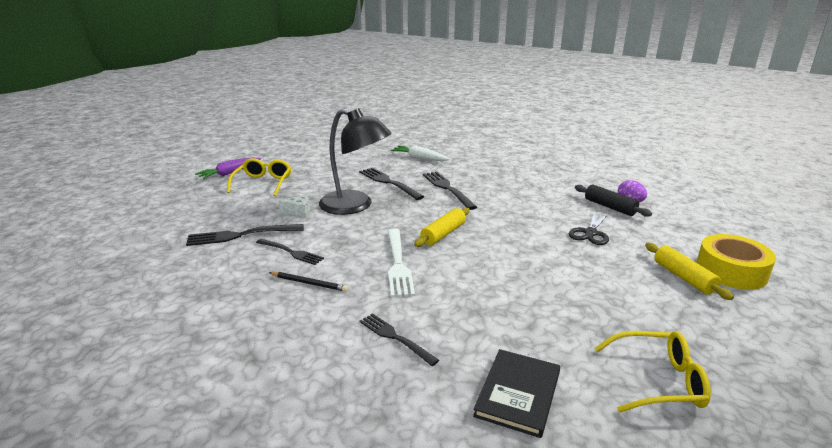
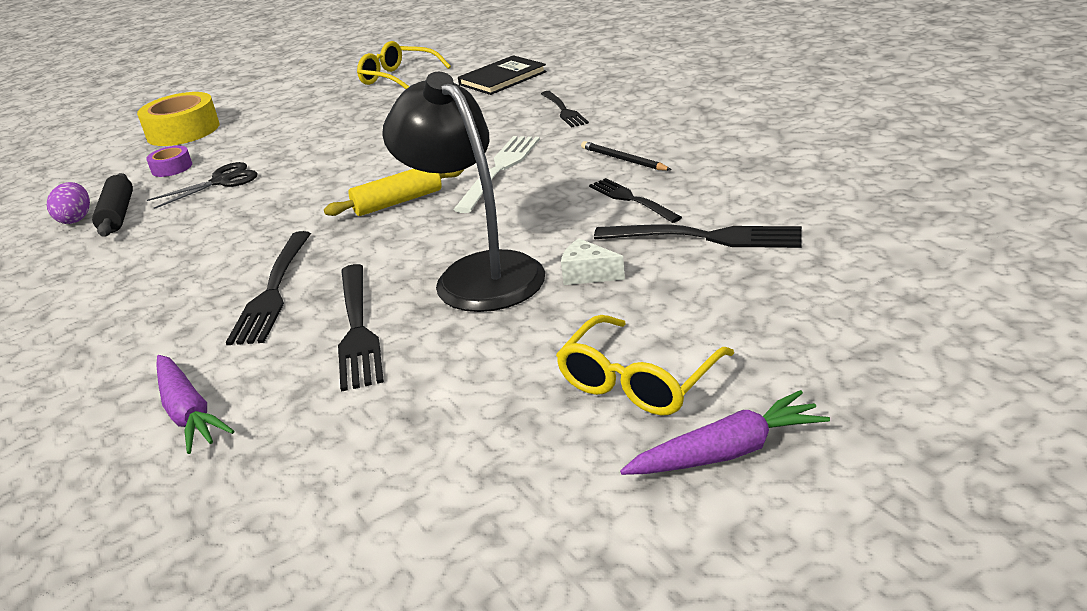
camera: 150 degrees left, 5 degrees up
(420, 158) = (188, 412): white carrot -> purple carrot
(652, 238) = (172, 168): none -> purple tape
(683, 277) = (236, 130): yellow rolling pin -> none

